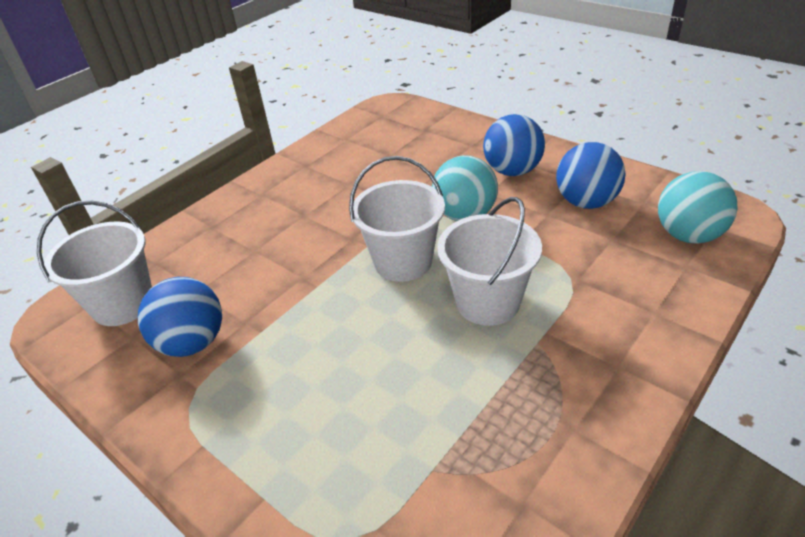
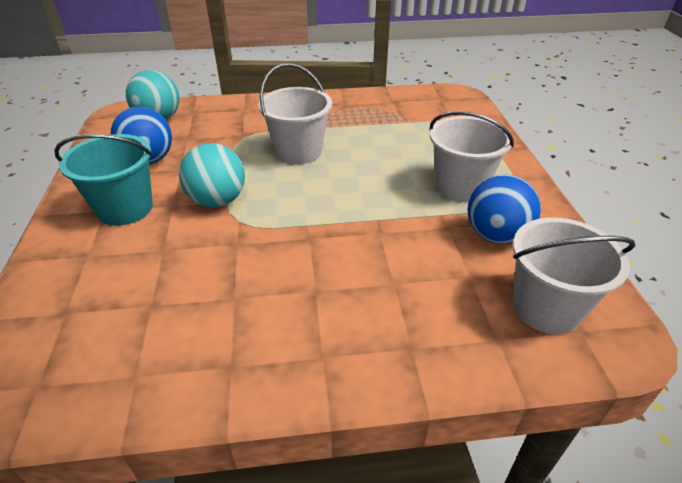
camera: 140 degrees left, 0 degrees up
(403, 261) = (304, 198): white bucket -> white bucket (460, 187)
(512, 171) = (125, 208): blue ball -> turquoise bucket

